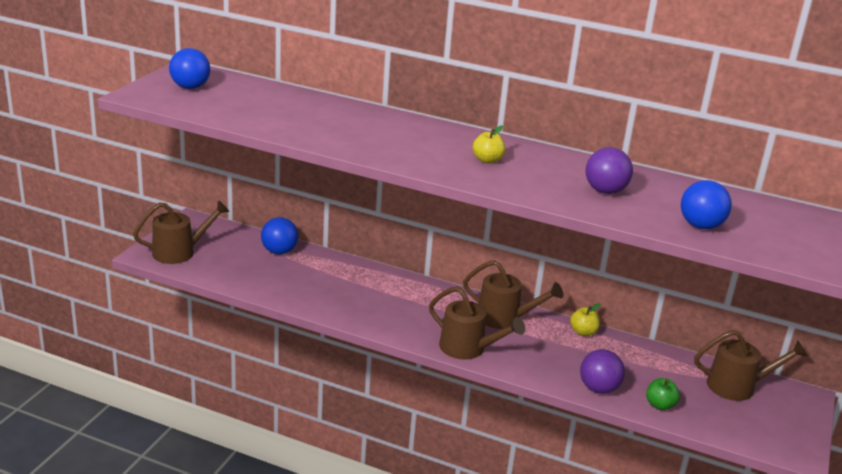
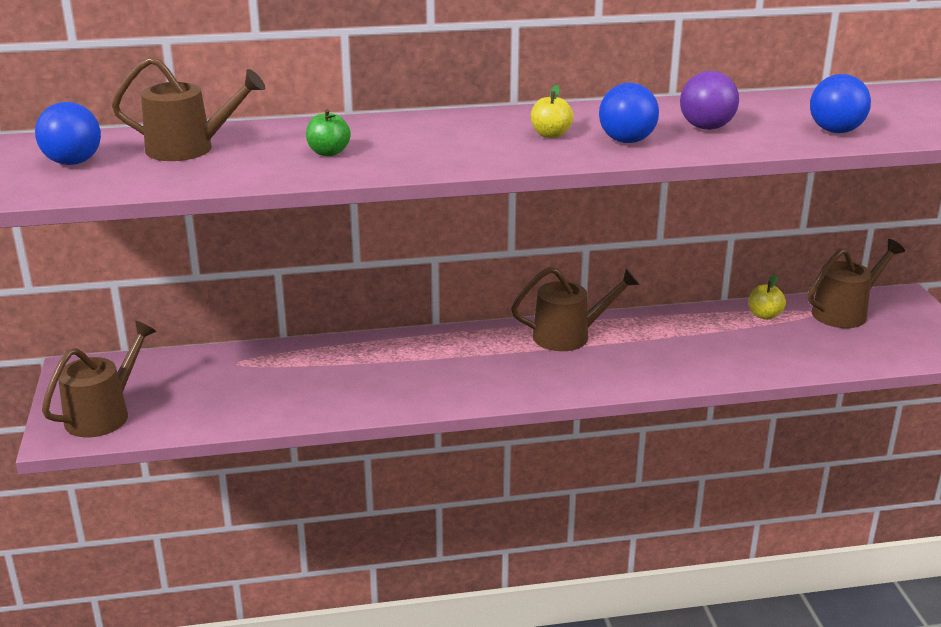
camera: 30 degrees left, 0 degrees up
(279, 251) = (235, 363): blue ball -> blue ball (626, 141)
(468, 348) = (572, 383): brown watering can -> brown watering can (189, 149)
(583, 332) = (658, 318): yellow apple -> yellow apple (764, 315)
(598, 388) = (738, 368): purple ball -> none
(660, 405) = (807, 359): green apple -> green apple (328, 152)

